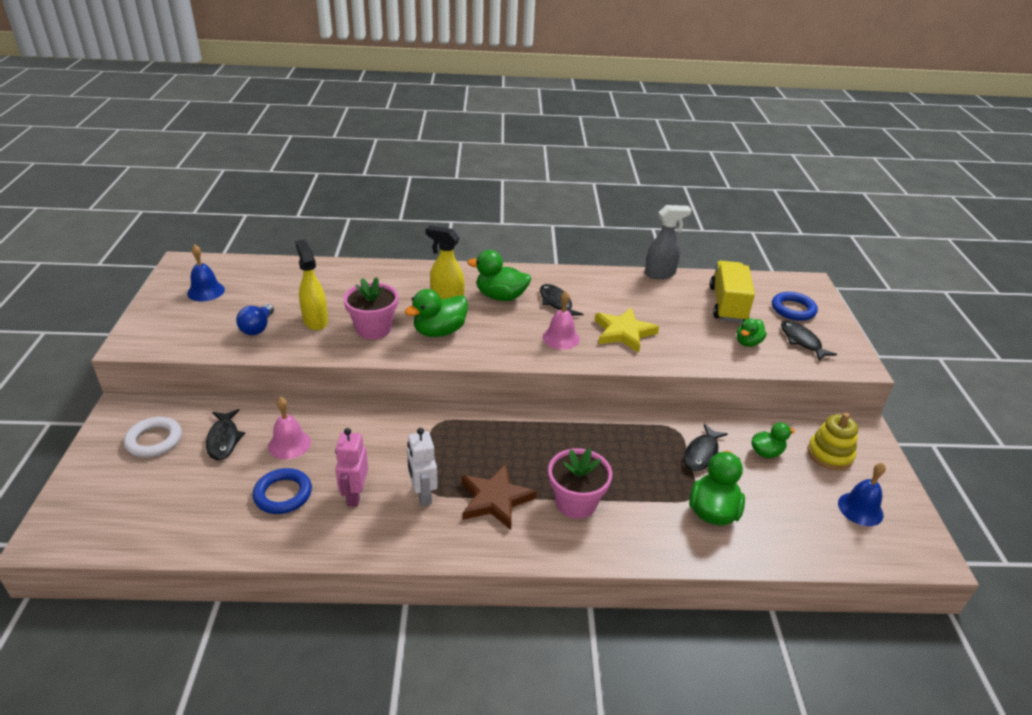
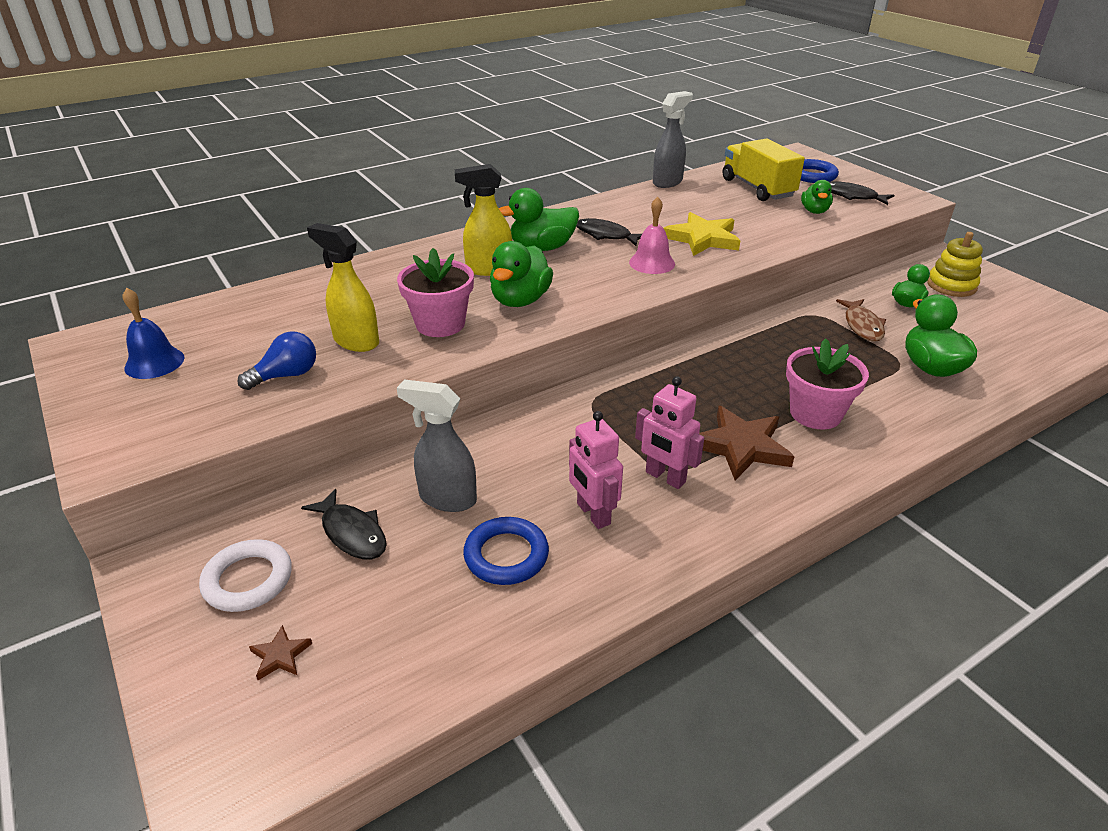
camera: 30 degrees left, 0 degrees up
(129, 488) = (280, 655): none -> brown star
(257, 328) = (286, 375): blue light bulb -> blue light bulb turned 105 degrees counterclockwise
(289, 444) = (447, 498): pink bell -> grey spray bottle
(422, 495) = (665, 477): white robot -> pink robot
(702, 454) = (862, 325): black fish -> brown fish
(860, 509) = (1024, 316): blue bell -> none

